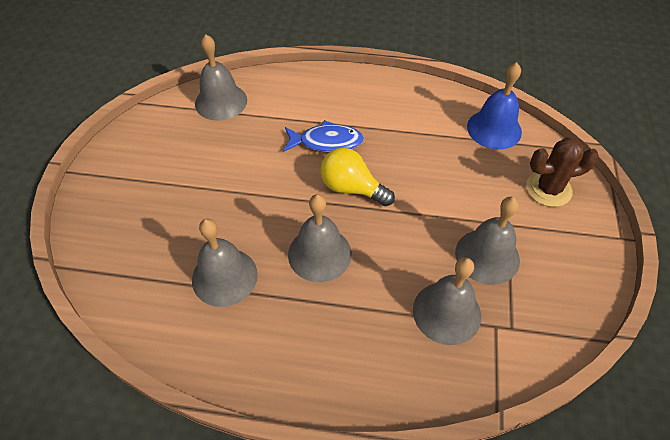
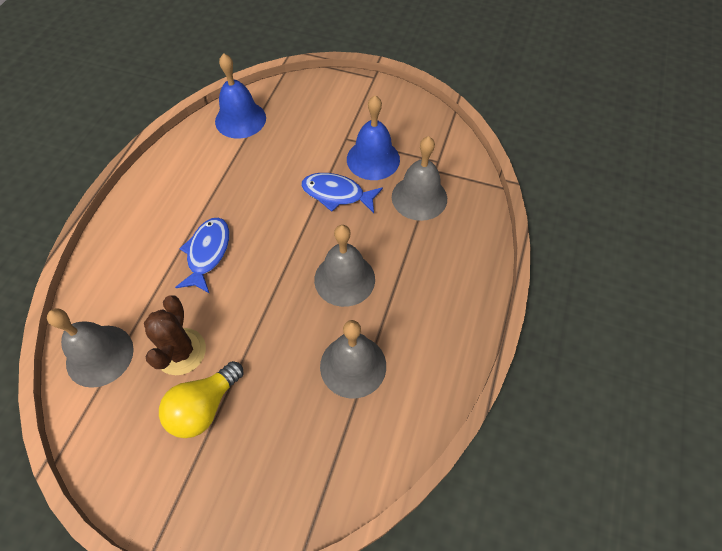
camera: 80 degrees left, 5 degrees up
(352, 188) = (275, 241): yellow light bulb -> yellow light bulb (204, 407)
(425, 229) = (336, 194): none -> blue fish
(487, 256) = (373, 159): grey bell -> blue bell
(548, 189) = (318, 103): brown cactus -> brown cactus (181, 351)

